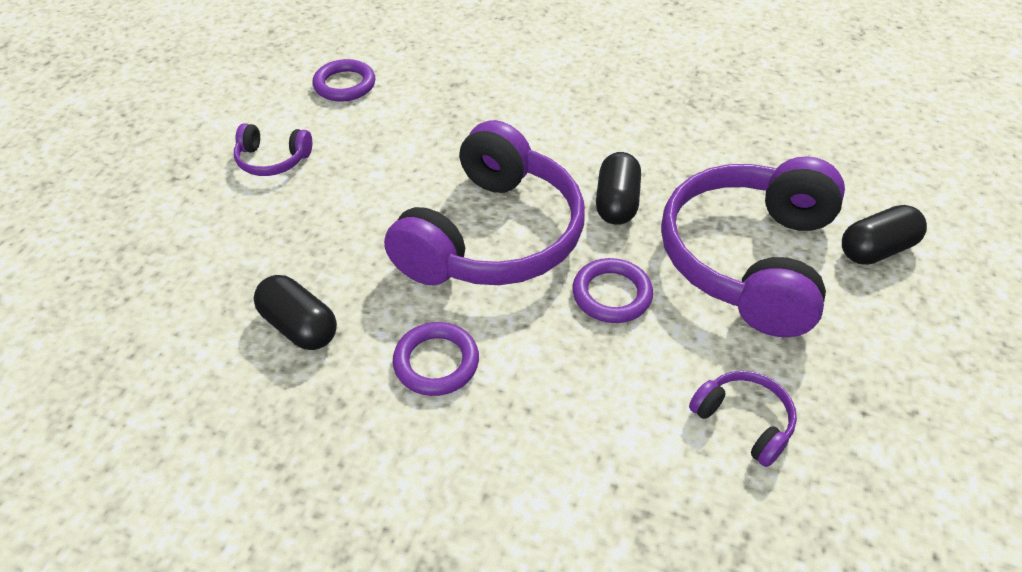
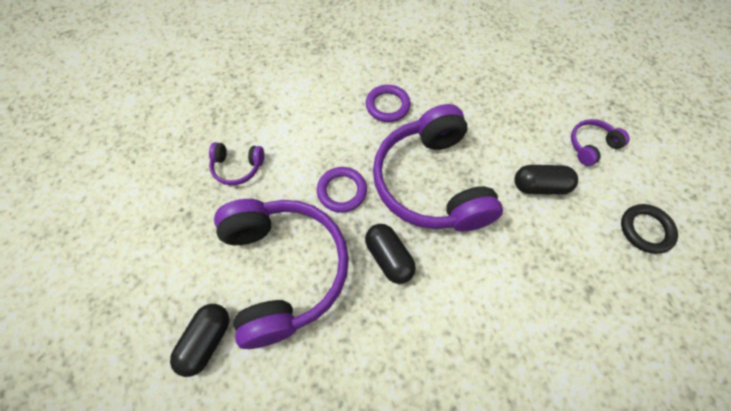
camera: 140 degrees right, 15 degrees up
(299, 326) = (457, 82): black capsule -> black capsule (539, 186)
(345, 85) = (645, 230): purple ring -> black ring

